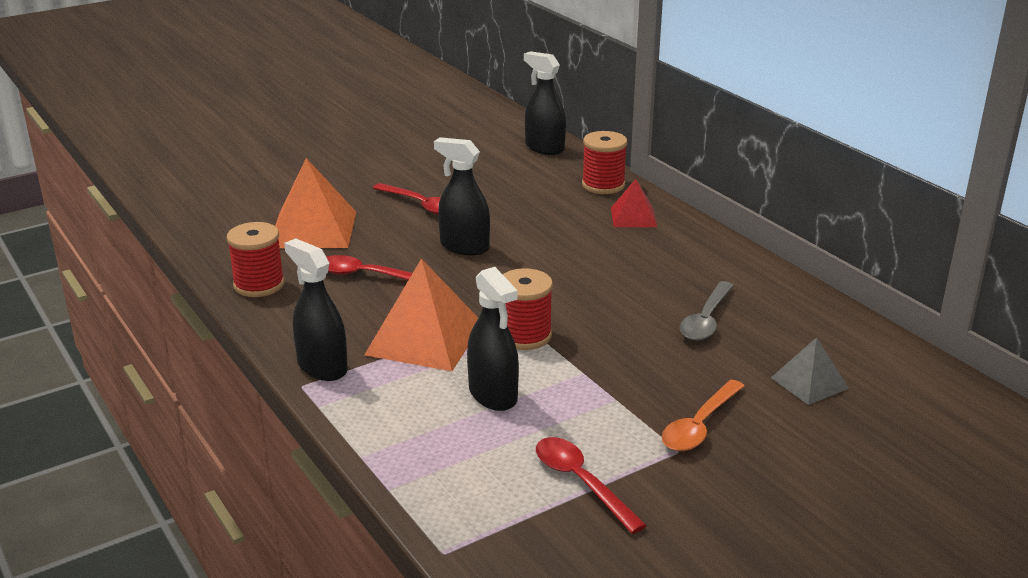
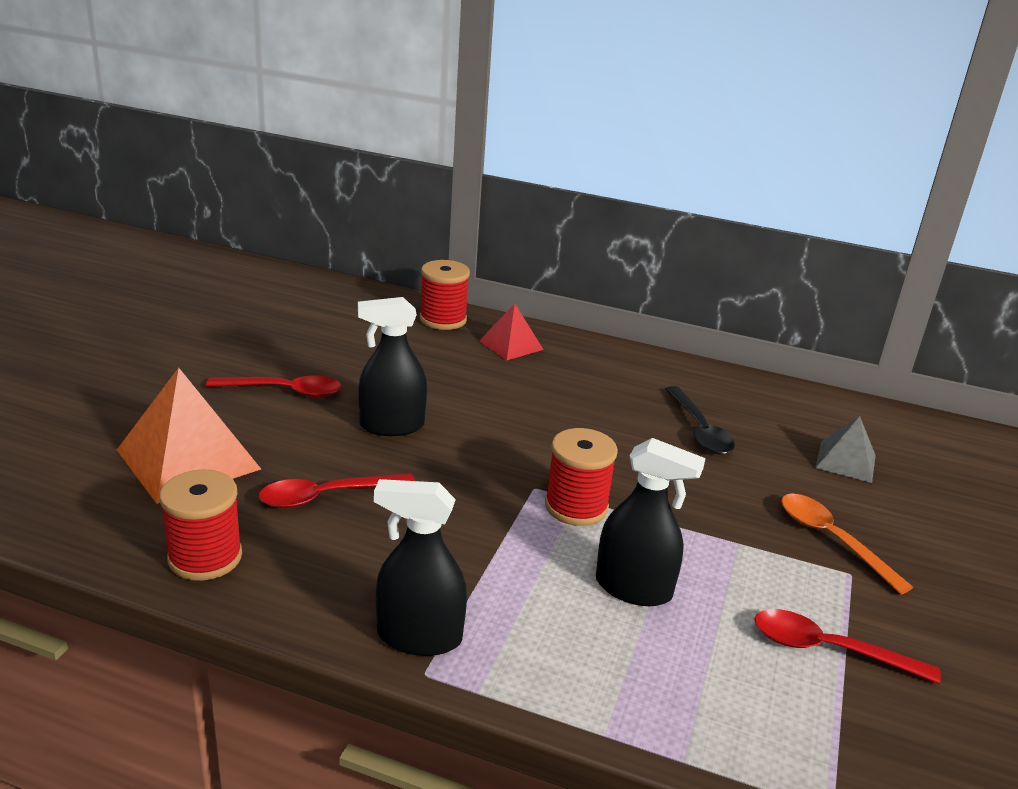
camera: 40 degrees left, 0 degrees up
(425, 338) = (485, 550): orange pyramid -> none
(544, 148) = (338, 294): black spray bottle -> none
(699, 426) = (831, 540): orange spoon -> orange spoon turned 150 degrees clockwise
(706, 320) = (699, 430): grey spoon -> black spoon

